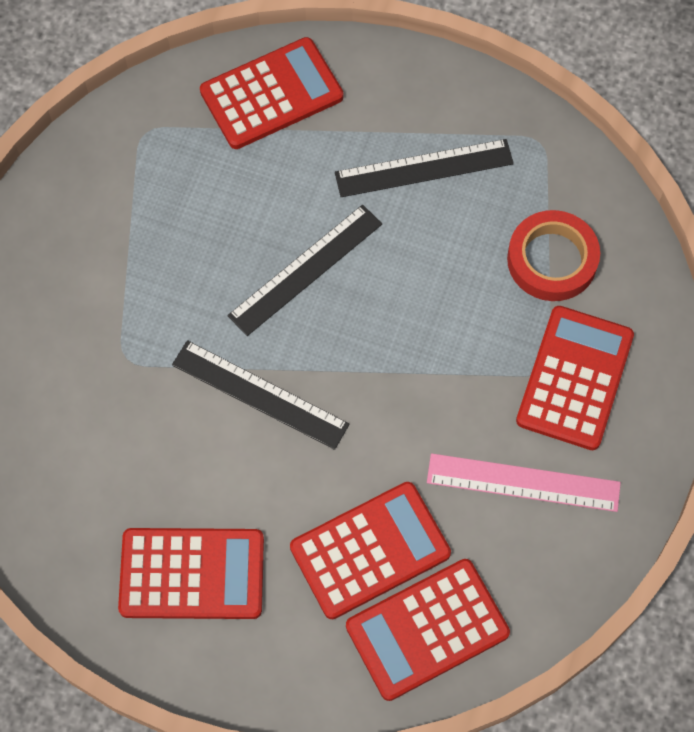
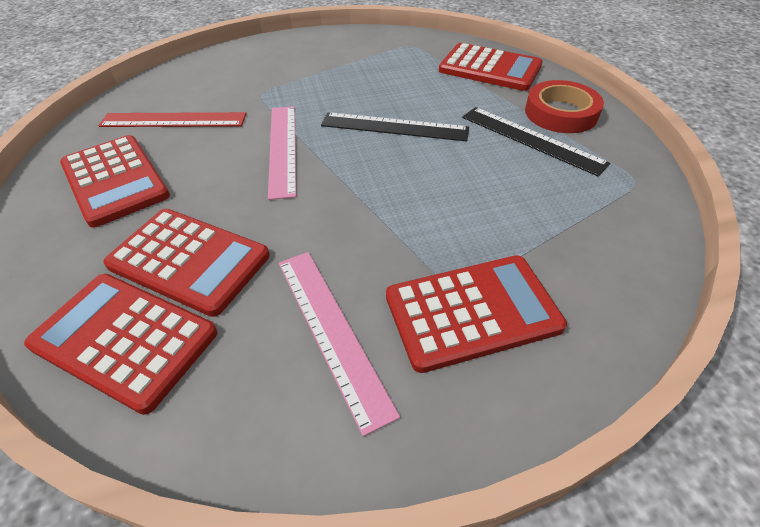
camera: 55 degrees right, 20 degrees down
(111, 476) = (173, 120): none -> red ruler
(260, 394) = (283, 148): black ruler -> pink ruler
(552, 260) = (557, 237): red tape -> red tape (561, 113)

